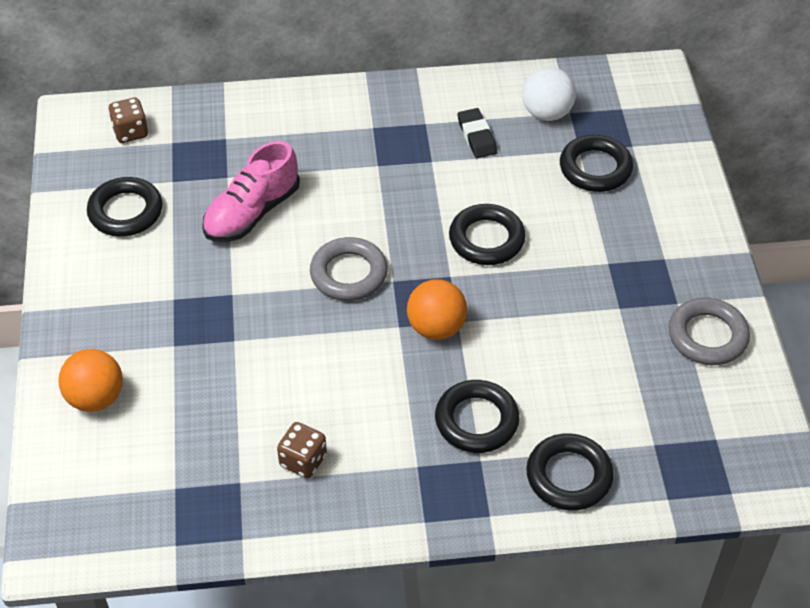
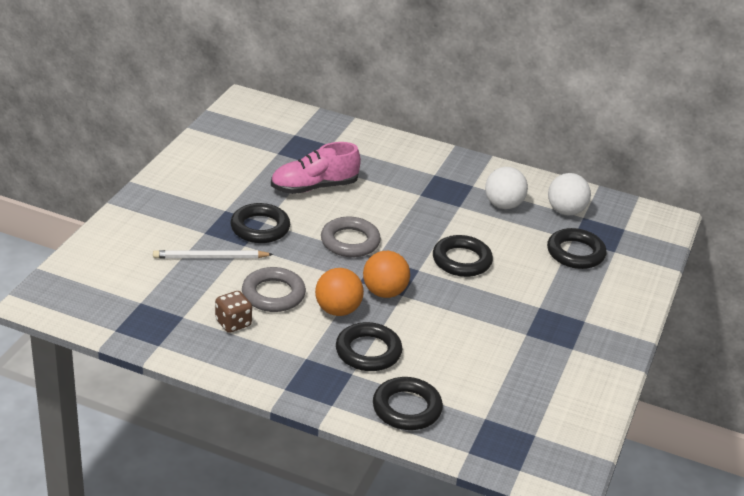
camera: 25 degrees right, 15 degrees down
(96, 398) = (133, 238): orange ball -> orange ball (338, 310)
(125, 211) = (234, 157): black ring -> black ring (260, 228)
(130, 132) = (273, 120): brown dice -> none
(208, 379) = (210, 257): none -> white pencil
(476, 136) = (503, 205): black eraser -> white ball
(707, 336) = (579, 376): grey ring -> grey ring (273, 294)

